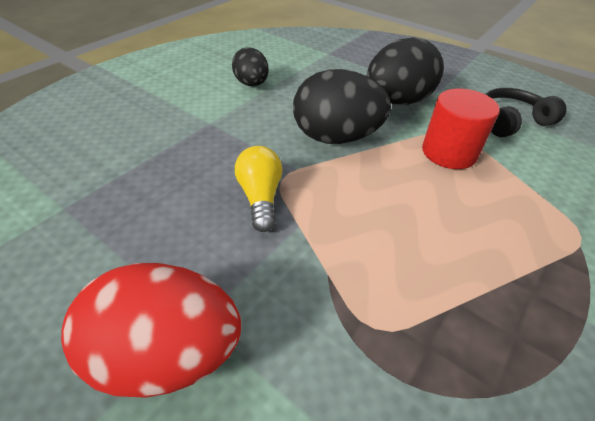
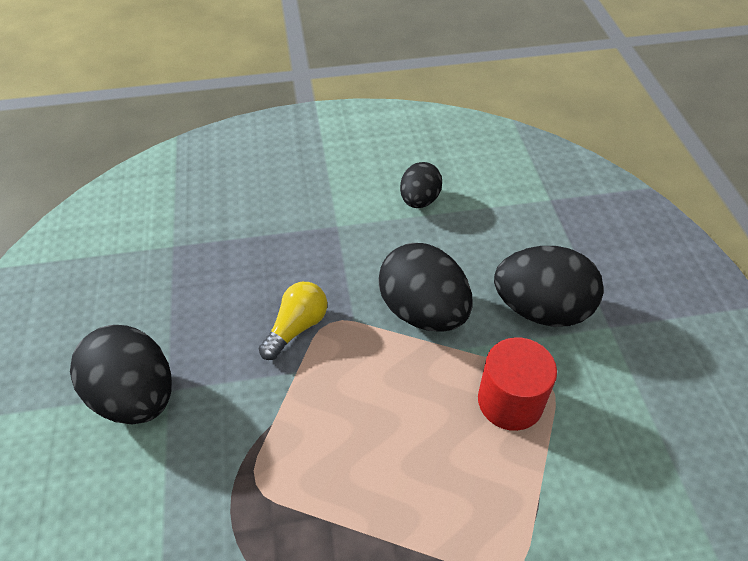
camera: 45 degrees right, 5 degrees up
(168, 354) = (136, 396): red egg -> black egg
(510, 121) = (640, 417): black headphones -> none

